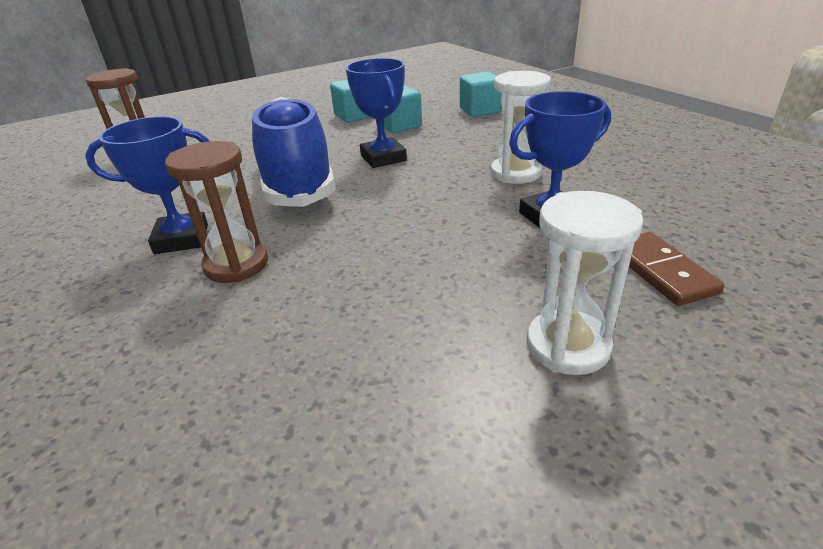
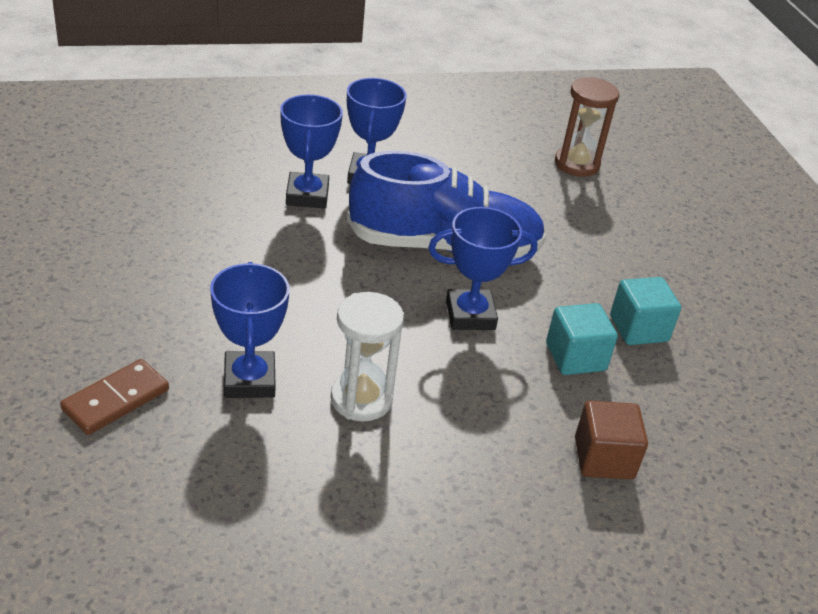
camera: 100 degrees right, 5 degrees up
(236, 265) = (307, 195): brown hourglass -> blue trophy
(480, 111) = (603, 458): turquoise cube -> brown cube
(567, 346) = (89, 309): white hourglass -> none
(661, 271) = (116, 400): brown domino -> brown domino turned 45 degrees counterclockwise

